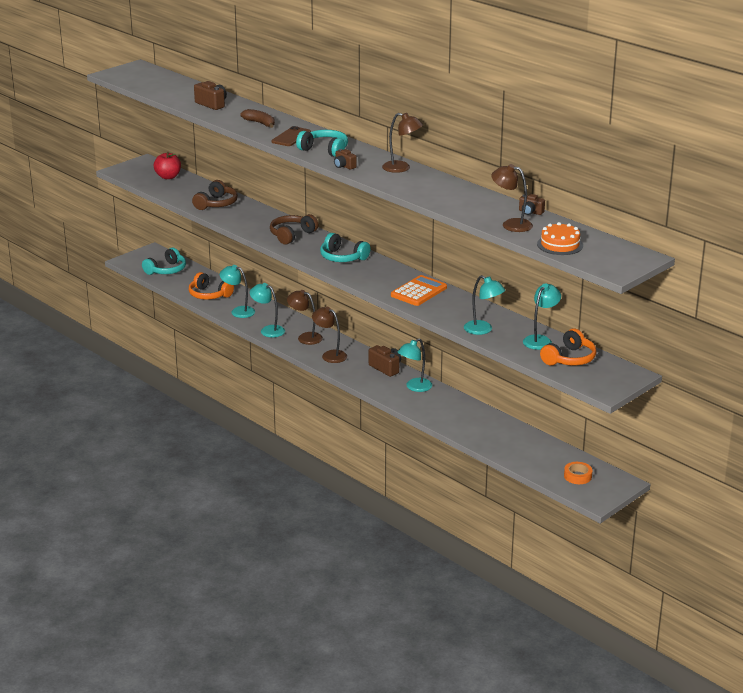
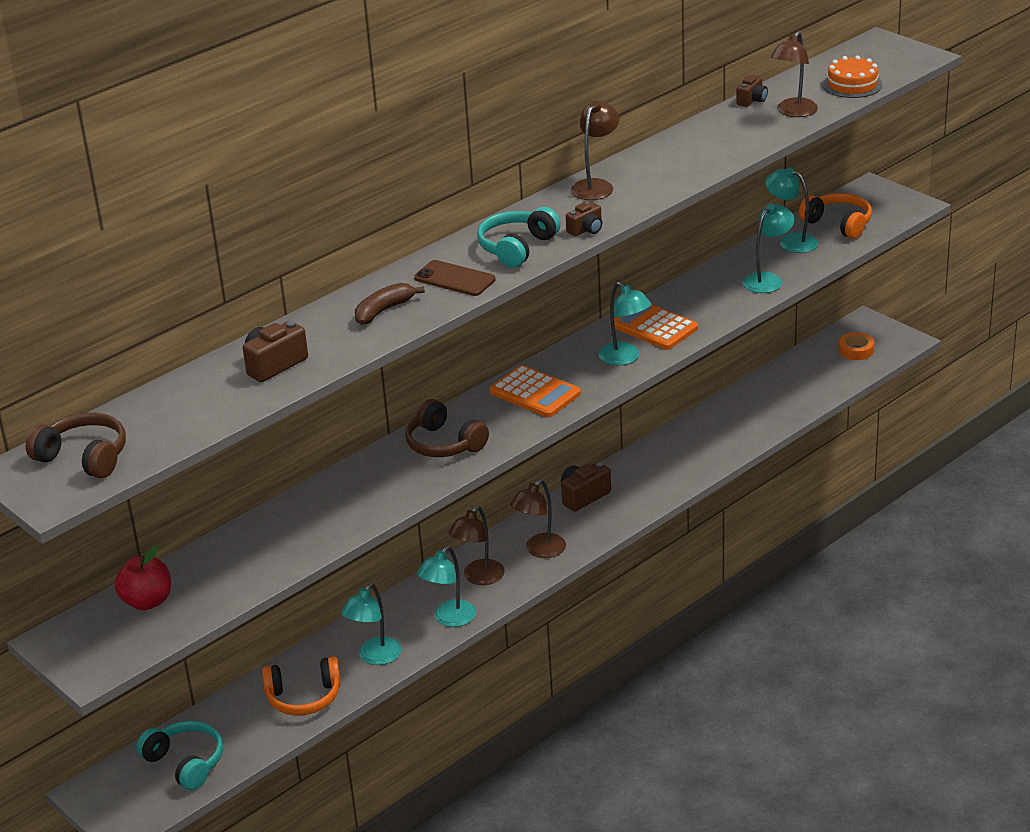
camera: 85 degrees left, 5 degrees up
(209, 295) = (304, 697): orange headphones -> orange headphones turned 45 degrees clockwise
(216, 204) = (295, 532): brown headphones -> brown headphones (84, 457)
(342, 257) = (535, 393): turquoise headphones -> orange calculator
(414, 387) = (640, 470): turquoise lamp -> turquoise lamp (625, 358)

